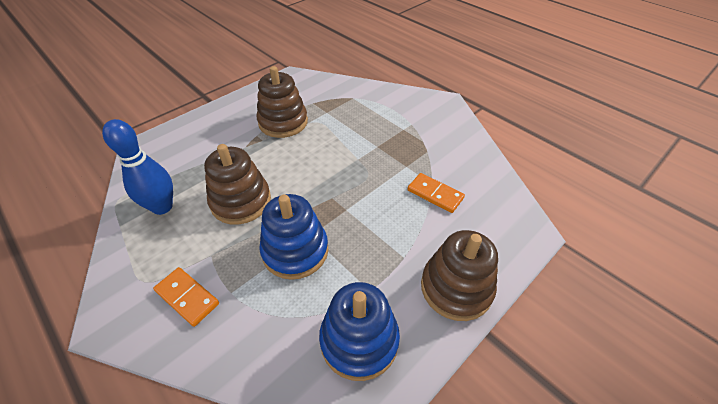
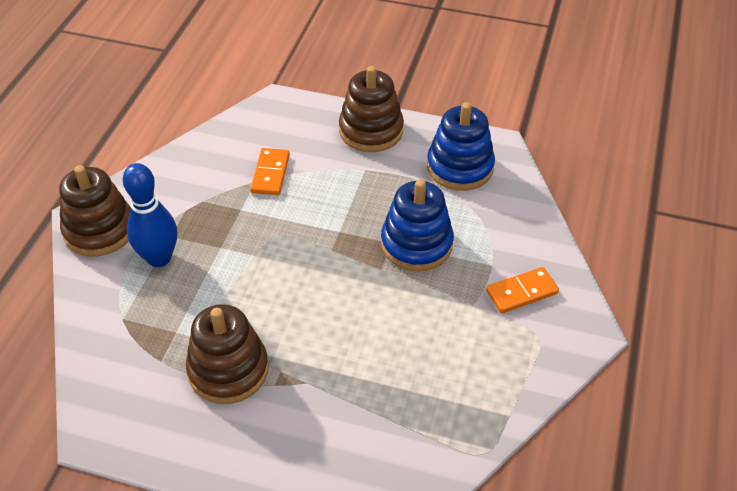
camera: 120 degrees left, 0 degrees up
(162, 207) = (456, 395): blue bowling pin -> blue bowling pin (159, 258)
(187, 297) = (521, 292): orange domino -> orange domino turned 60 degrees clockwise
(241, 201) = (393, 325): brown stacking toy -> brown stacking toy (99, 230)

